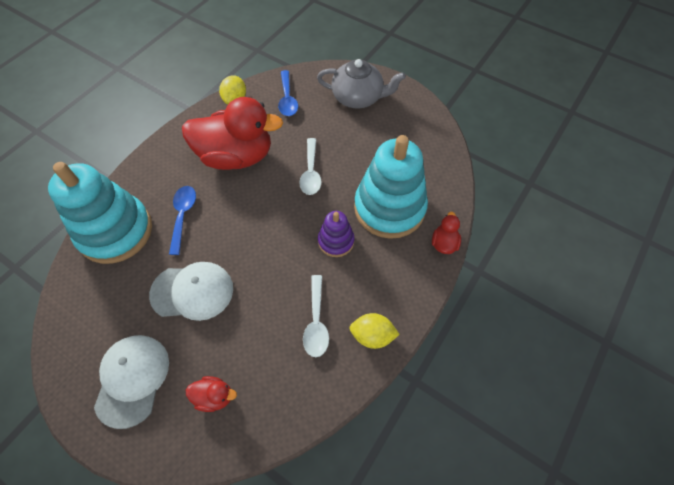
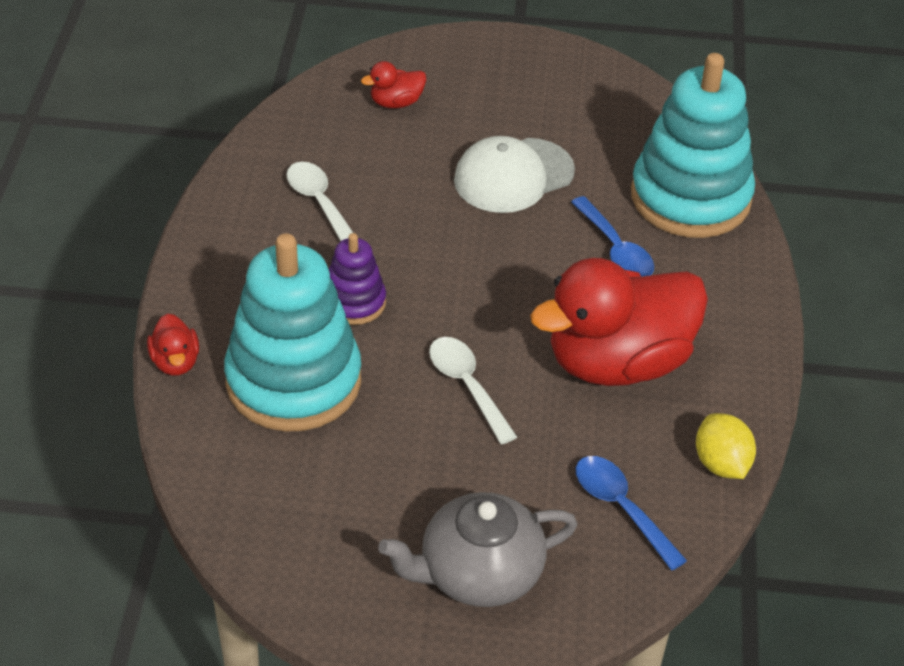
camera: 150 degrees right, 15 degrees down
(132, 379) = (504, 84): white cap -> none
(372, 336) = (234, 216): yellow lemon -> none

